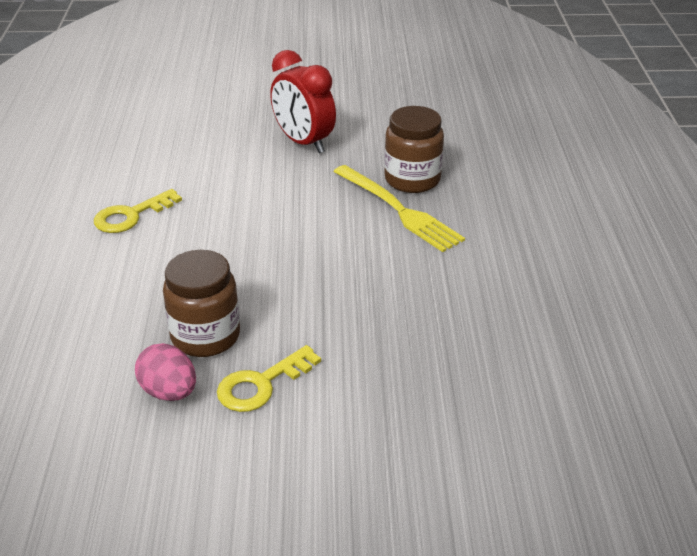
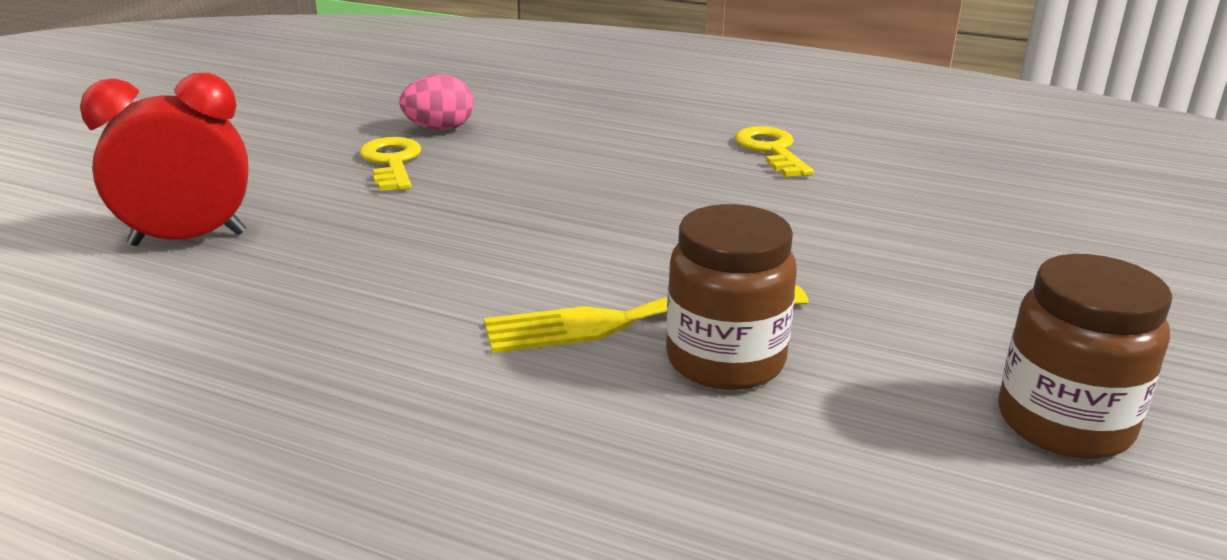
camera: 115 degrees right, 10 degrees down
(205, 336) = (498, 152): brown jar -> brown jar (1064, 423)
(303, 142) = (924, 290): red clock -> red clock (188, 239)

